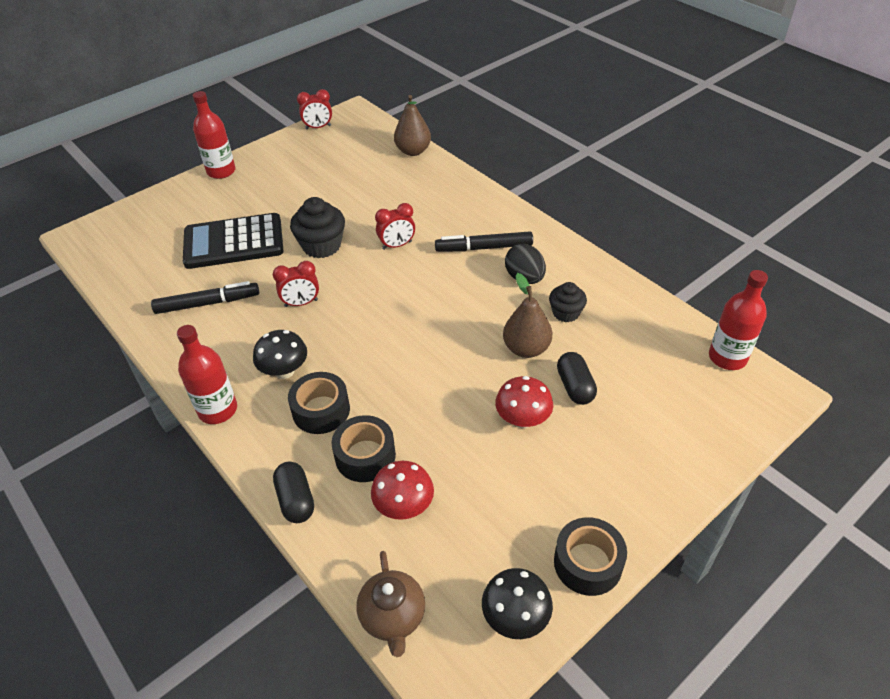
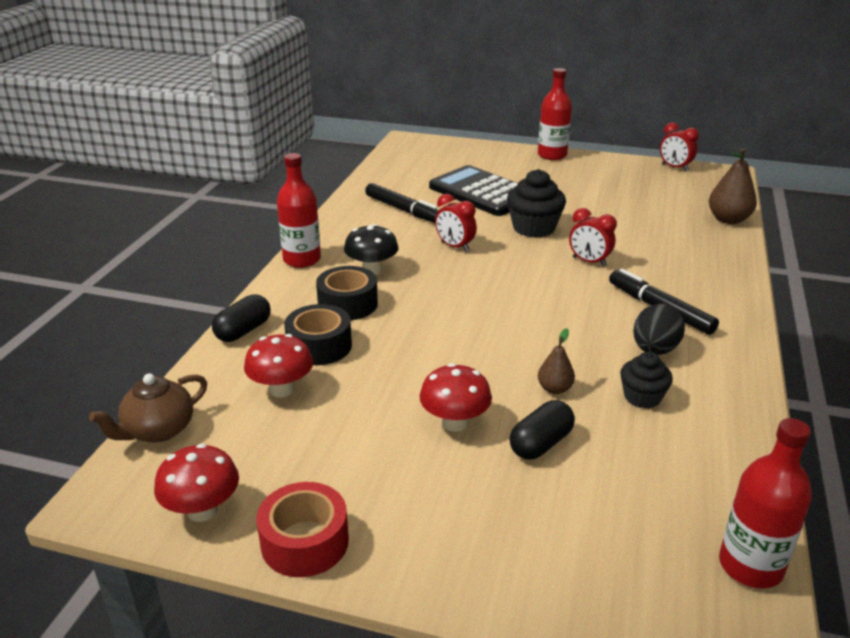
camera: 55 degrees right, 15 degrees down
(515, 617) = (202, 510): black mushroom -> red mushroom
(526, 348) = (554, 389): brown pear -> brown pear, size x0.58
(587, 563) = (305, 542): black tape -> red tape

